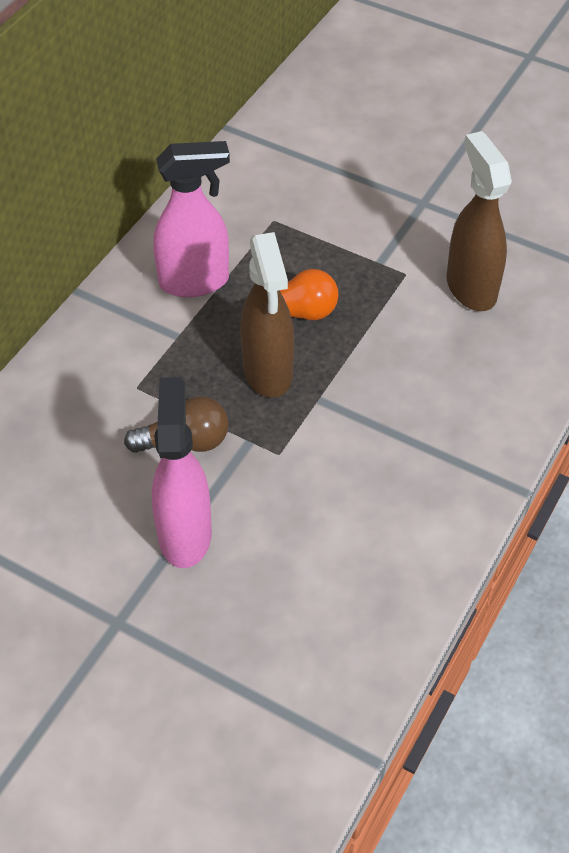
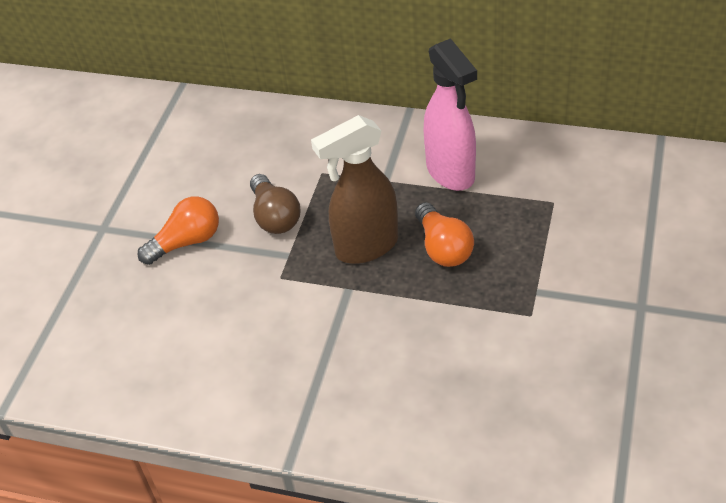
camera: 80 degrees right, 5 degrees down
(185, 534) = (186, 242): pink spray bottle -> orange light bulb
(470, 288) = (536, 371): brown spray bottle -> none

